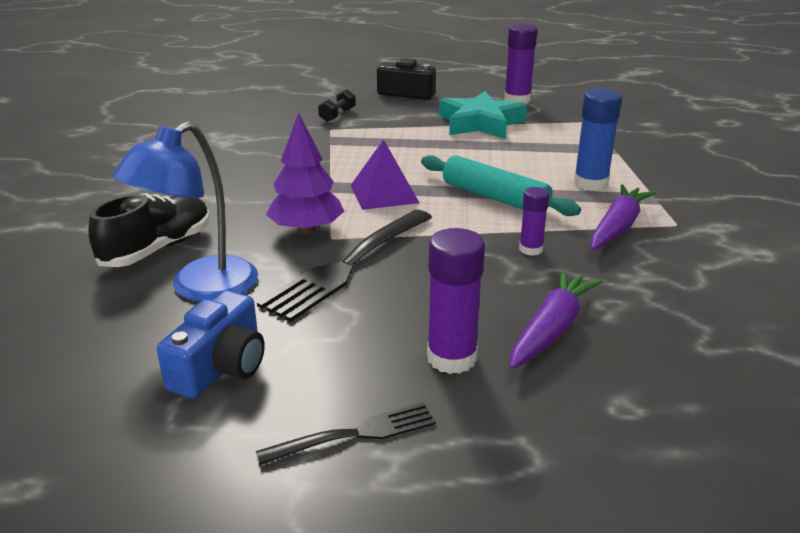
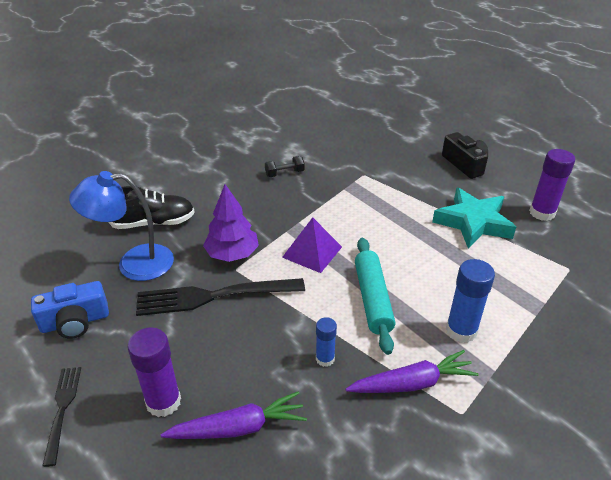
camera: 45 degrees right, 10 degrees up
(337, 115) = (386, 164): black dumbbell -> black dumbbell (284, 173)
(355, 434) = (62, 409): black fork -> black fork turned 120 degrees counterclockwise
(531, 249) = (325, 359): purple glue stick -> blue glue stick

